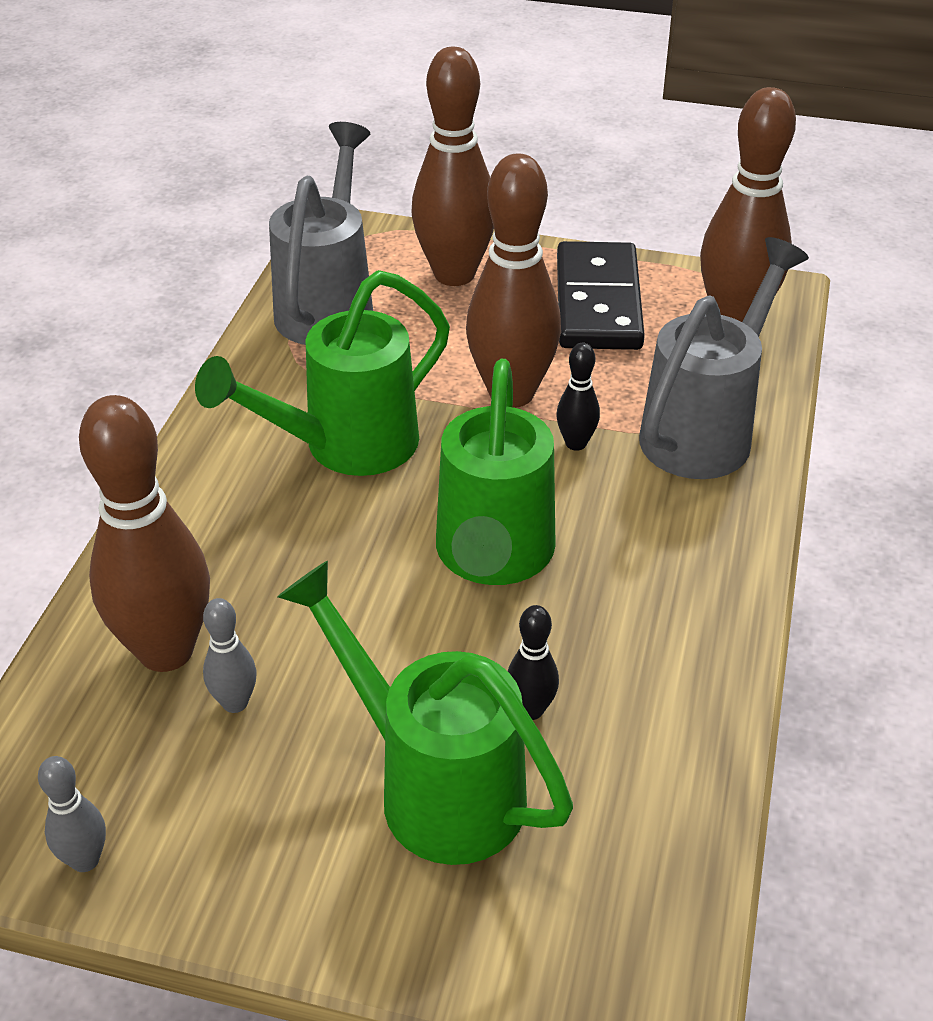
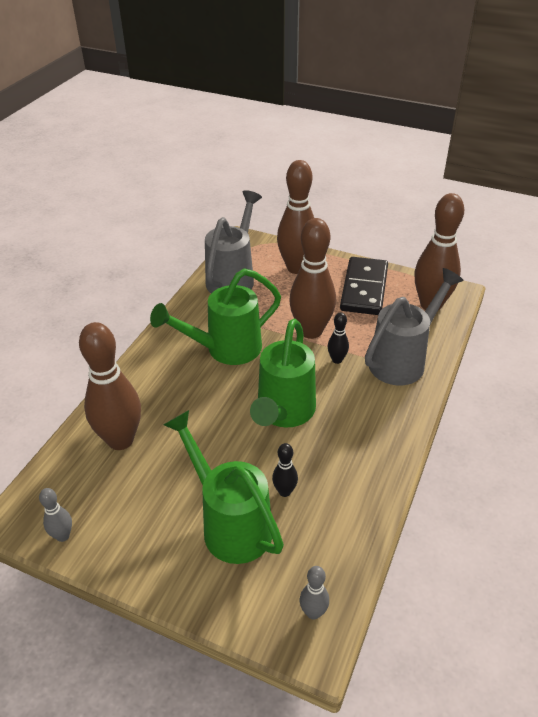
camera: 10 degrees right, 0 degrees up
(235, 703) = (146, 469): grey bowling pin -> grey bowling pin (313, 612)

